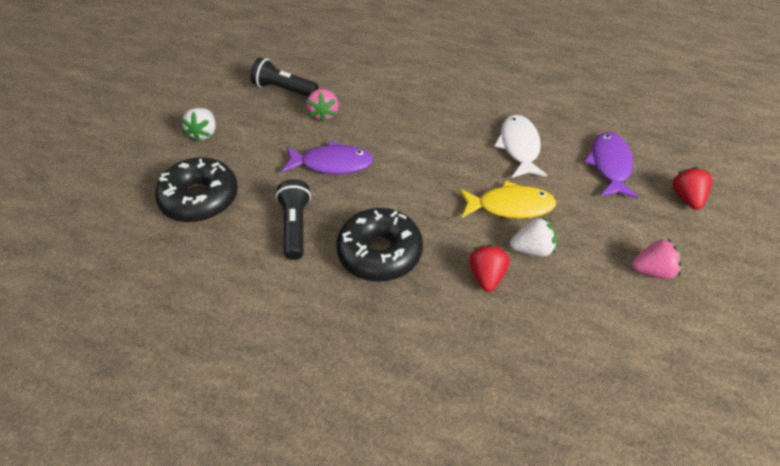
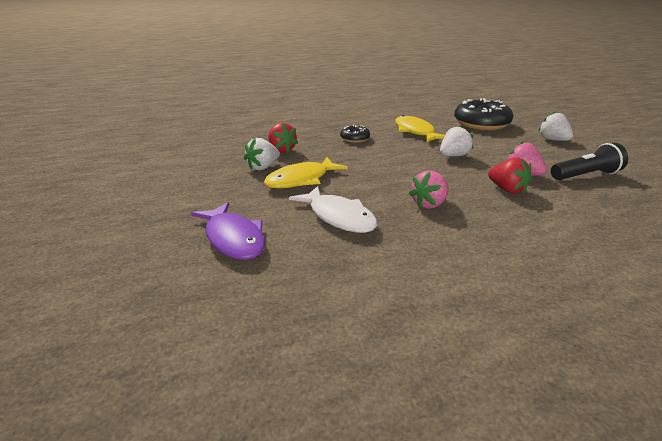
camera: 140 degrees right, 20 degrees down
(295, 226) = (415, 132): black flashlight -> yellow fish
(332, 163) = (453, 156): purple fish -> white strawberry
(379, 253) = (355, 139): black donut -> black donut, size x0.49
(653, 271) = (162, 186): pink strawberry -> pink strawberry (429, 204)
(687, 198) = (134, 242): red strawberry -> red strawberry (507, 189)

